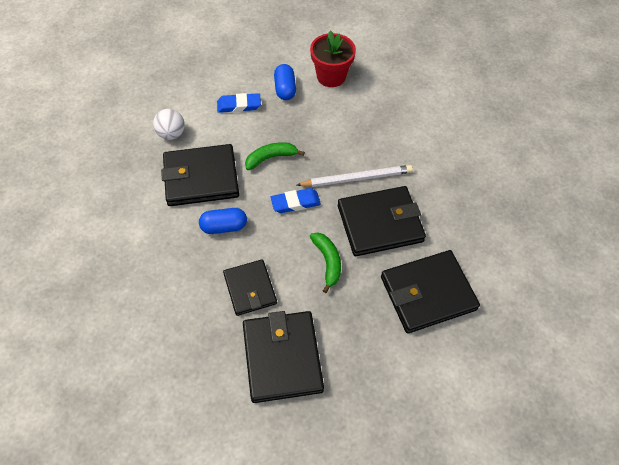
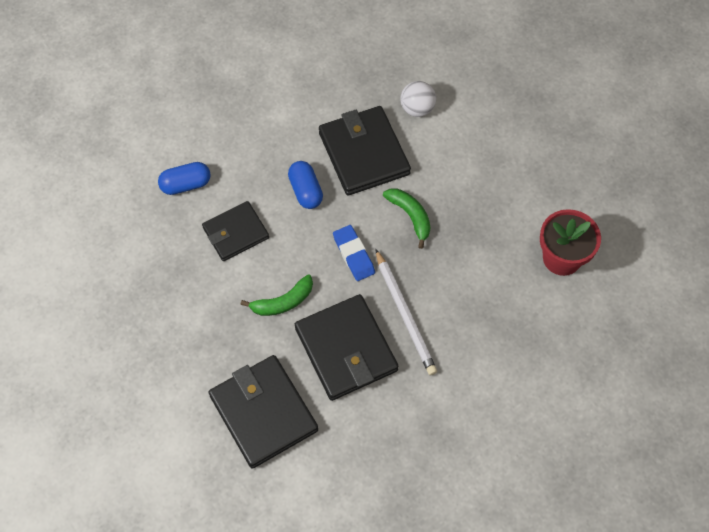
camera: 80 degrees right, 5 degrees up
(239, 105) = (480, 165): blue eraser -> none
(282, 358) = (164, 279): black wallet -> none
(285, 89) = (522, 209): blue capsule -> blue capsule (186, 184)

